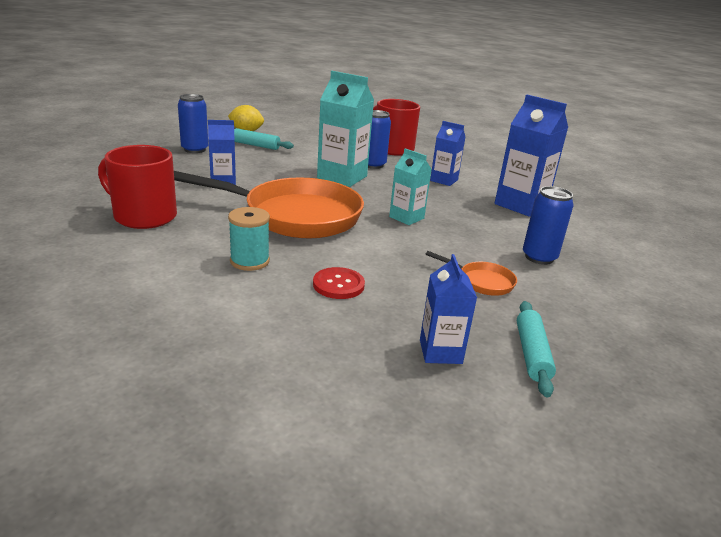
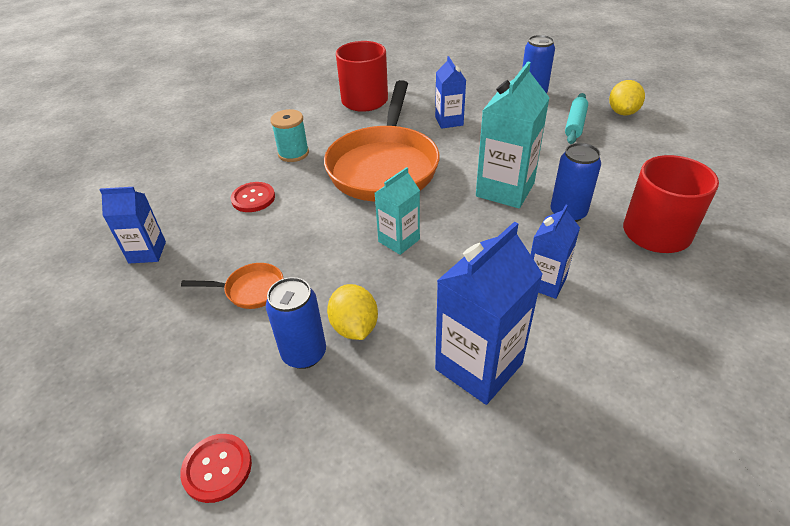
camera: 95 degrees right, 15 degrees up
(481, 281) = (250, 290): orange pan -> orange pan turned 120 degrees counterclockwise
(505, 239) = (354, 327): none -> yellow lemon
(532, 354) = (125, 309): turquoise rolling pin -> none
(649, 288) = (217, 468): none -> red button

